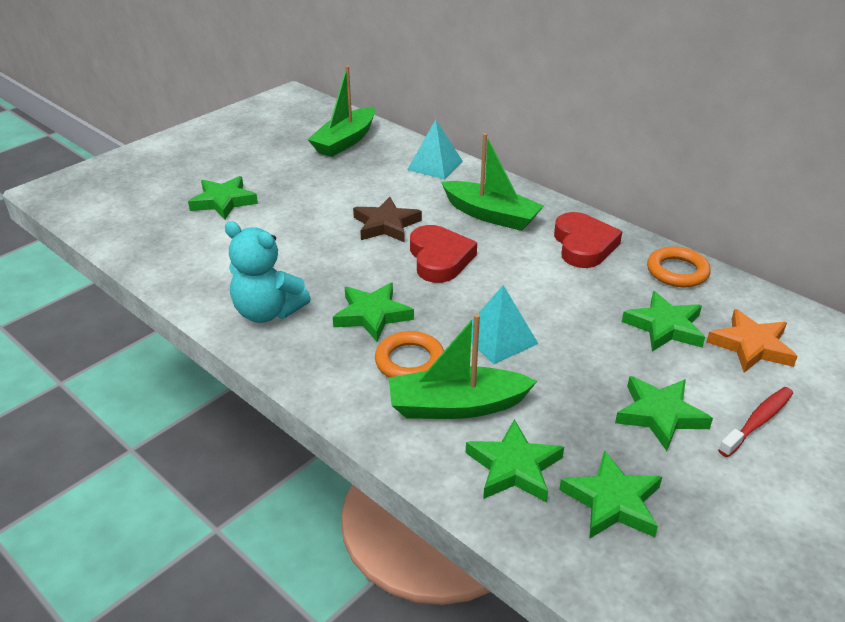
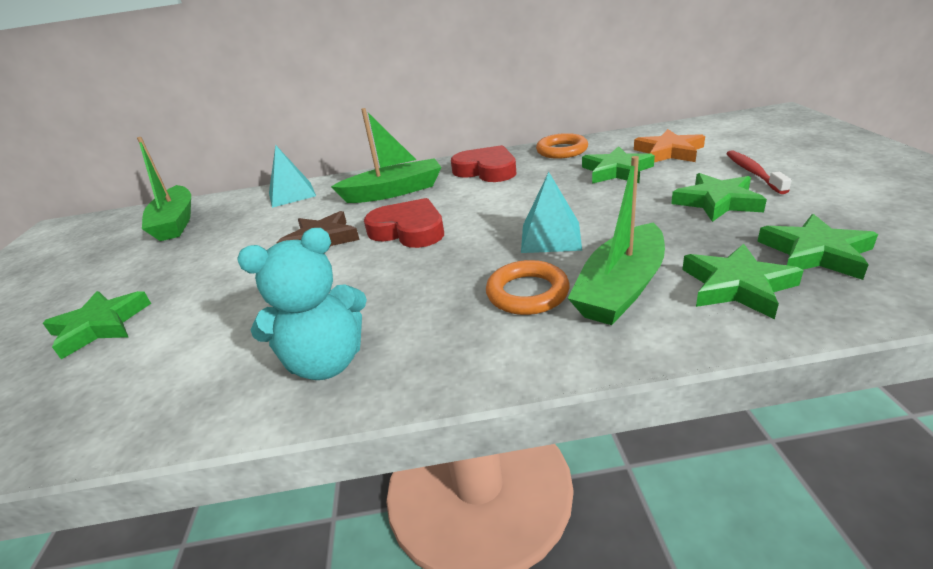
camera: 45 degrees left, 5 degrees down
(372, 315) = (432, 291): green star -> none

